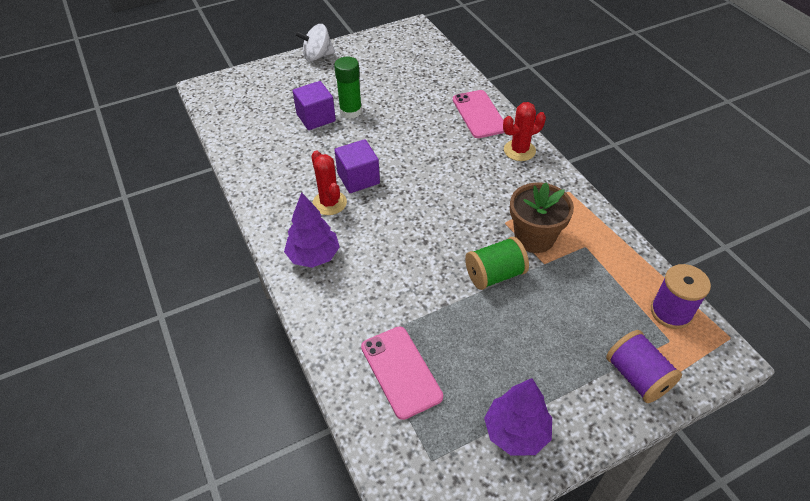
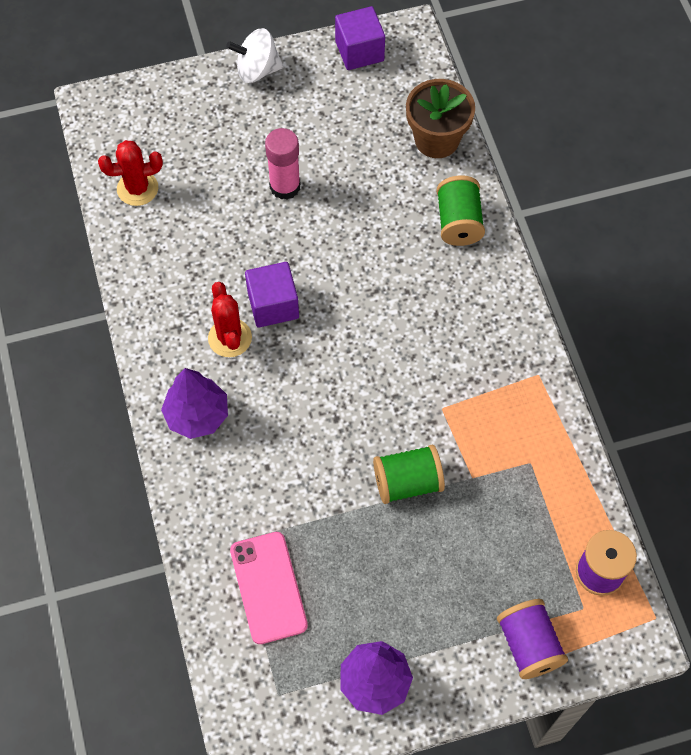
camera: 10 degrees right, 15 degrees up
(316, 118) = (236, 189): purple cube -> purple cube (359, 51)
(351, 111) = (285, 186): green glue stick -> pink glue stick
(479, 114) = (458, 222): pink phone -> green spool
(519, 150) = (495, 296): red cactus -> red cactus (137, 188)
(534, 238) = (471, 438): brown flower pot -> brown flower pot (436, 139)

